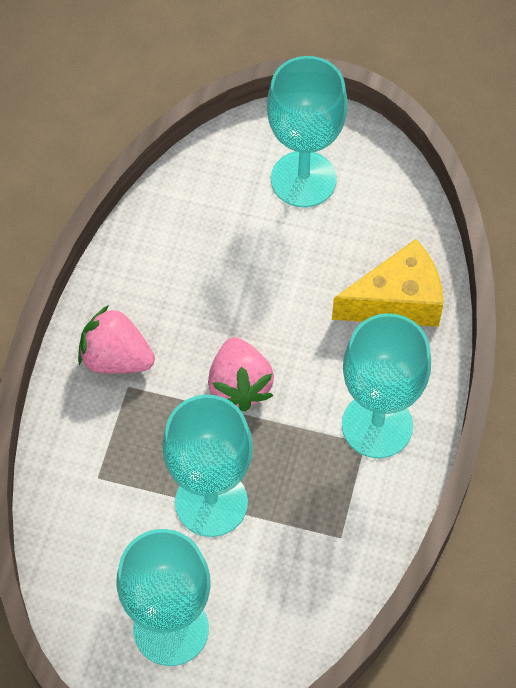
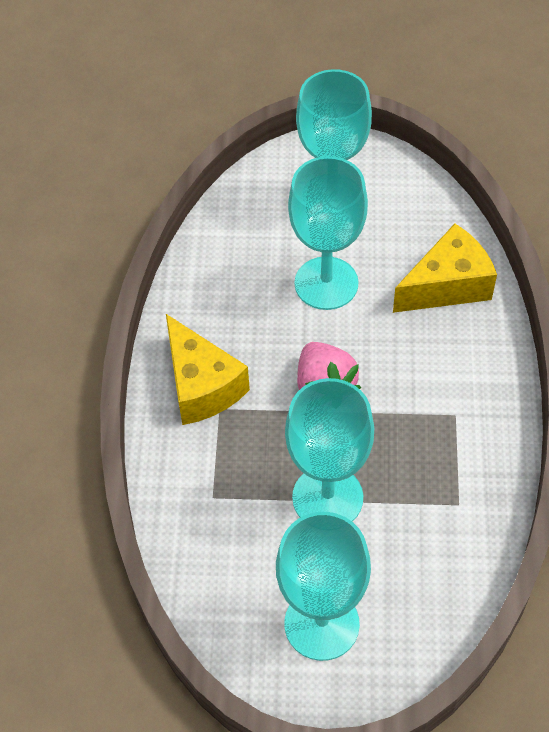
camera: 10 degrees left, 5 degrees down
(116, 358) = (202, 385): pink strawberry -> yellow cheese
(377, 425) = (462, 397): turquoise goblet -> turquoise goblet (326, 283)

